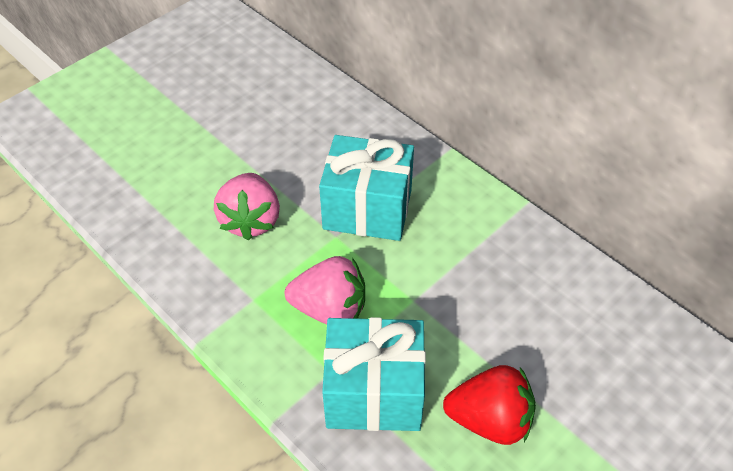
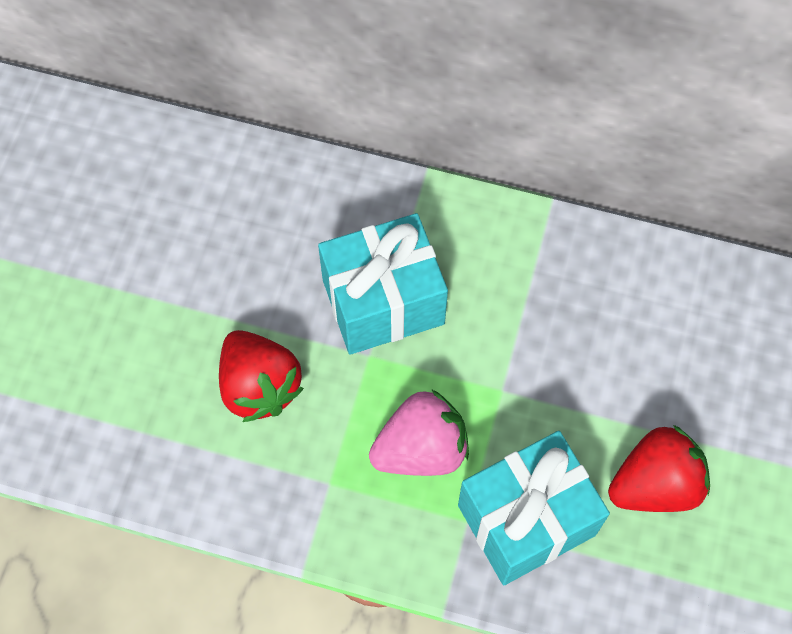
camera: 30 degrees left, 15 degrees up
(251, 220) = (259, 386): pink strawberry -> red strawberry

